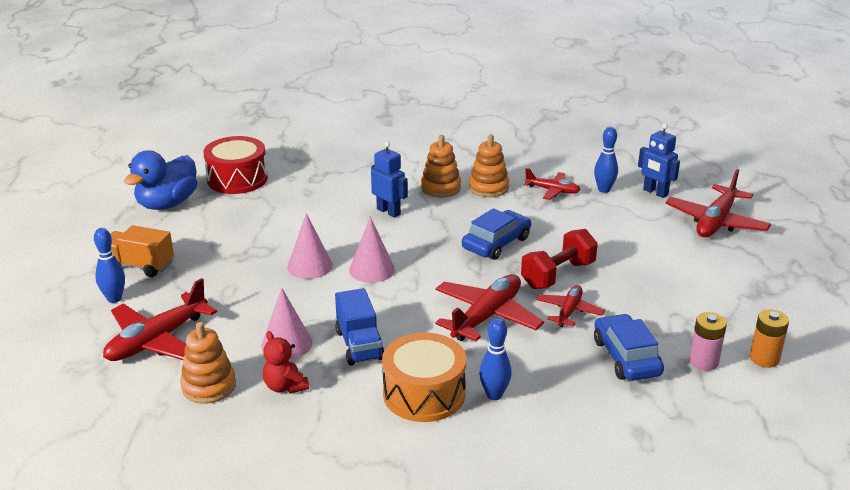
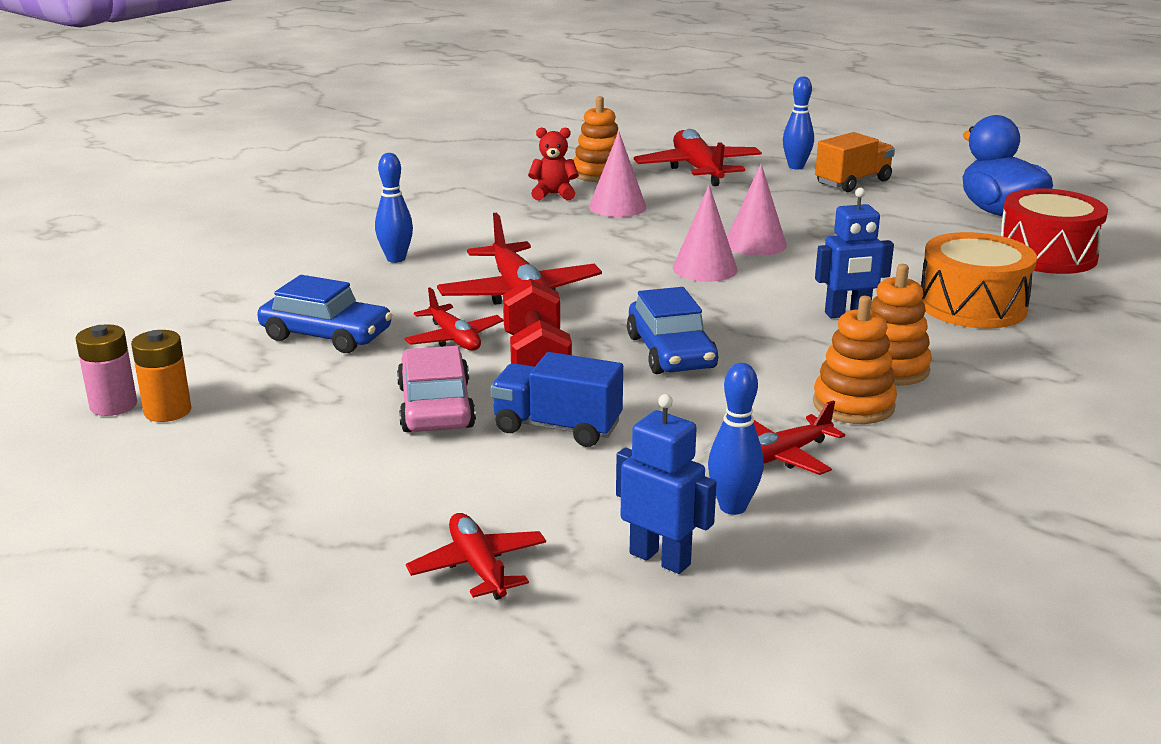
camera: 125 degrees right, 5 degrees down
(359, 345) = (568, 230): blue truck -> blue truck (557, 427)
(424, 394) = (451, 235): orange drum -> orange drum (972, 306)
(638, 282) = (436, 407): none -> pink car
(655, 192) = (660, 558): blue robot -> blue robot turned 45 degrees clockwise
(703, 361) = (237, 373): pink battery -> pink battery (113, 405)
(716, 222) = (478, 567): red plane -> red plane, size x0.58

